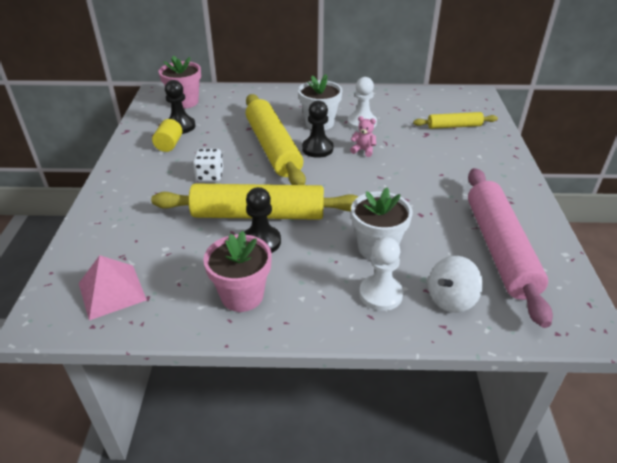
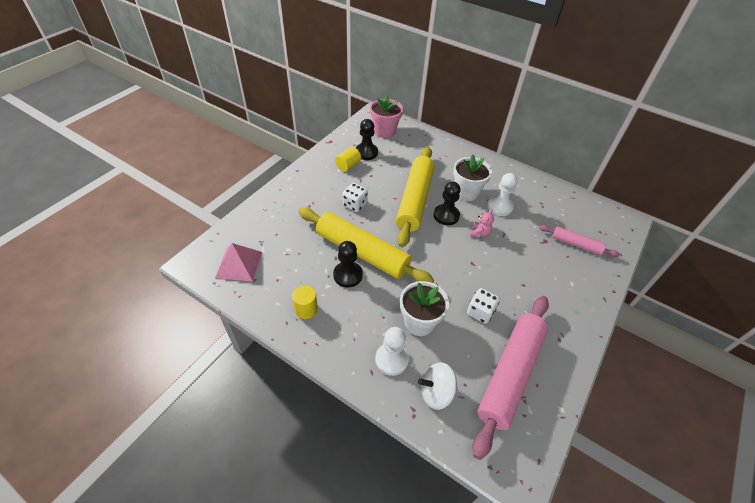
camera: 30 degrees right, 10 degrees up
(242, 295) = (306, 309): pink flower pot -> yellow cylinder
(363, 150) = (479, 233): pink teddy bear -> pink teddy bear turned 60 degrees clockwise
(425, 212) = (480, 312): none -> white dice
(454, 126) = (576, 244): yellow rolling pin -> pink rolling pin

